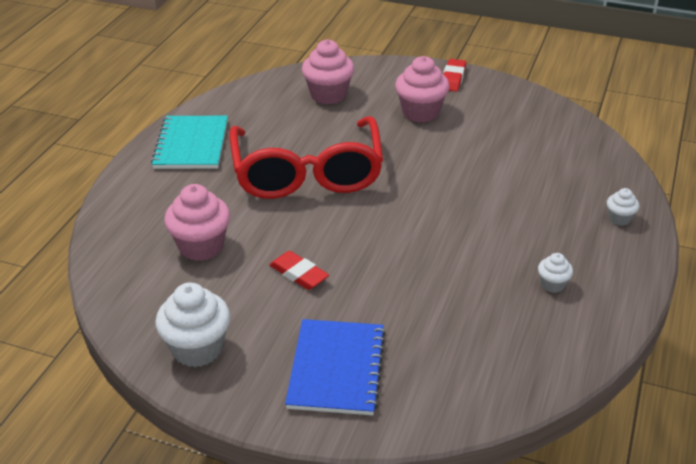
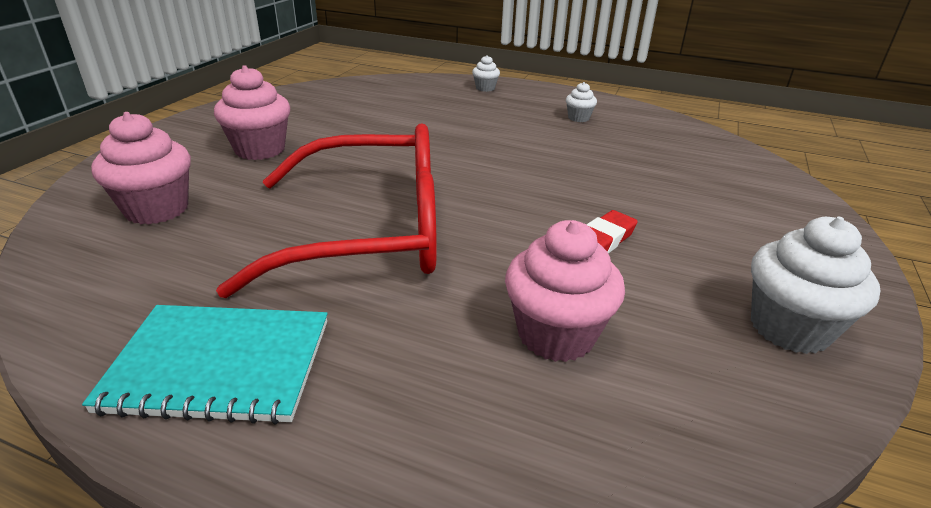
camera: 90 degrees left, 5 degrees down
(336, 369) = (751, 221): blue notebook -> none
(453, 78) = (193, 127): red eraser -> none

